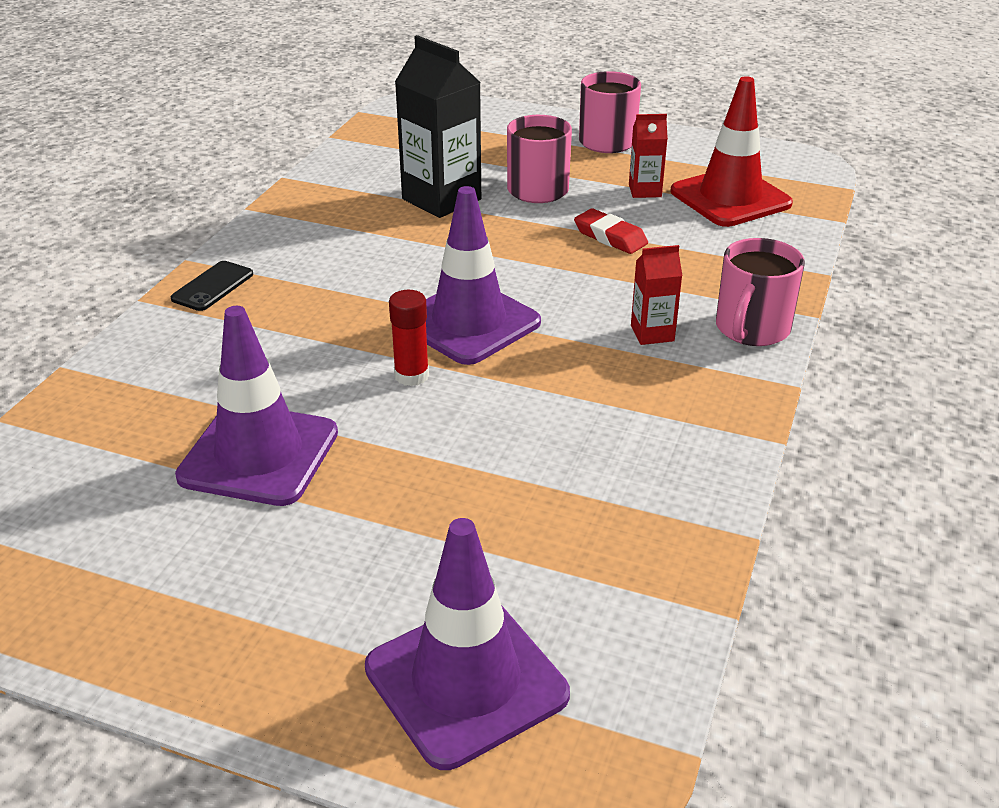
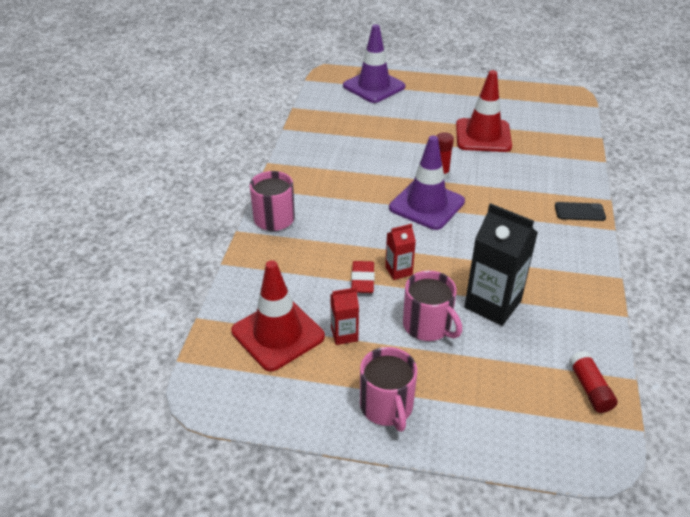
camera: 170 degrees right, 5 degrees up
(212, 286) = (579, 212): black phone -> black phone turned 75 degrees clockwise
(259, 455) = (483, 136): purple traffic cone -> red traffic cone
(384, 134) = (590, 389): none -> red glue stick
(610, 237) = (362, 280): red eraser -> red eraser turned 60 degrees clockwise
(652, 333) = (328, 209): red carton -> red carton (398, 271)

